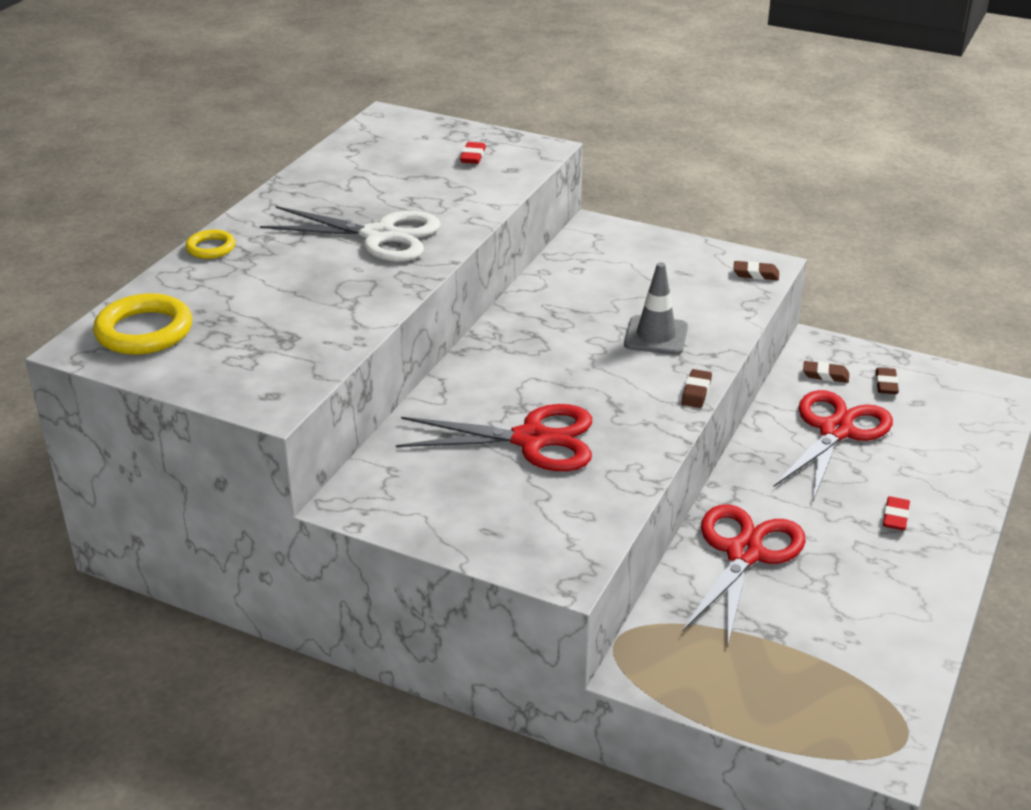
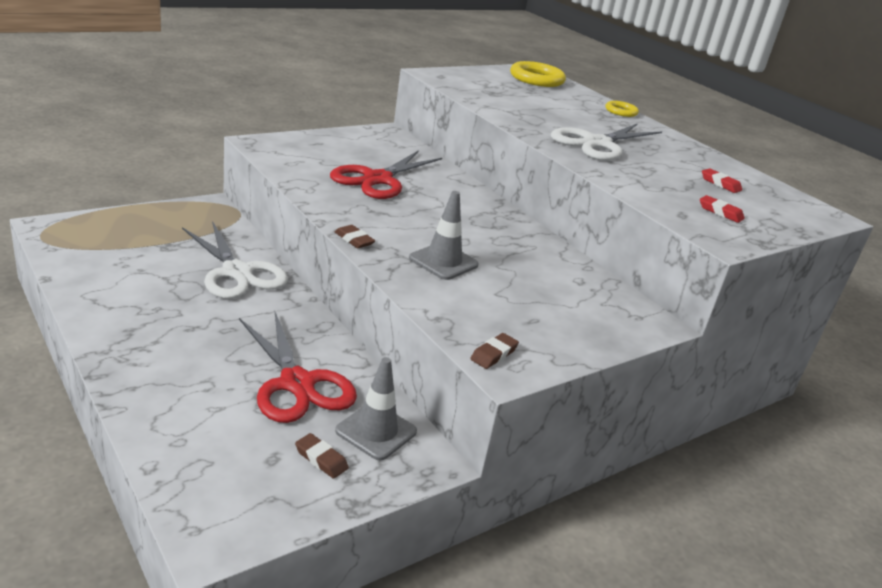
camera: 115 degrees right, 5 degrees down
(744, 553) = (237, 272): red scissors -> white scissors
(825, 375) = (376, 431): brown eraser -> grey traffic cone
(895, 517) = (173, 344): red eraser -> red eraser (720, 184)

